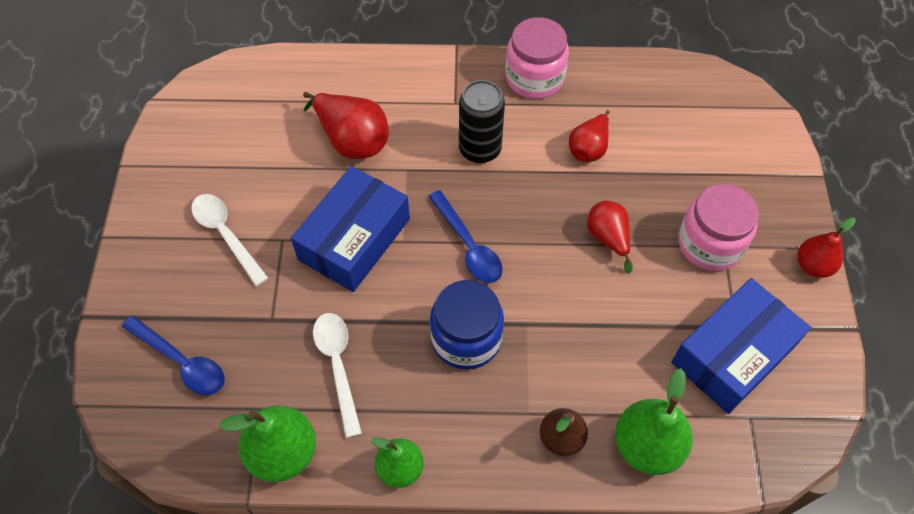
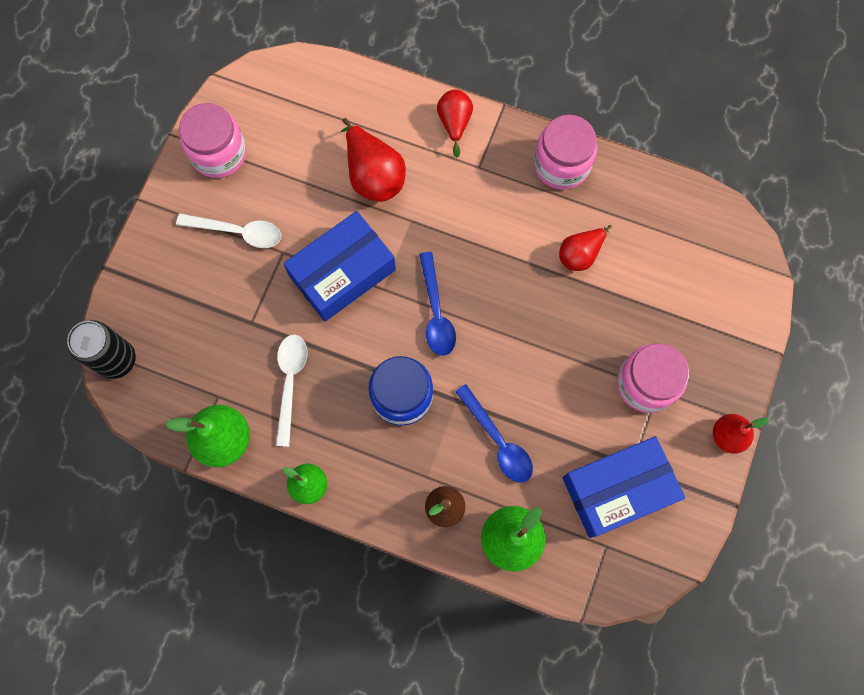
camera: 20 degrees right, 15 degrees up
(180, 168) = (219, 153): none -> pink jar
(181, 362) = (169, 335): blue spoon -> blue spoon (498, 441)
(226, 235) = (238, 232): white spoon -> white spoon turned 120 degrees clockwise
(480, 149) = (482, 222): black can -> black can (117, 360)
(608, 238) = (559, 347): red pear -> red pear (454, 123)

